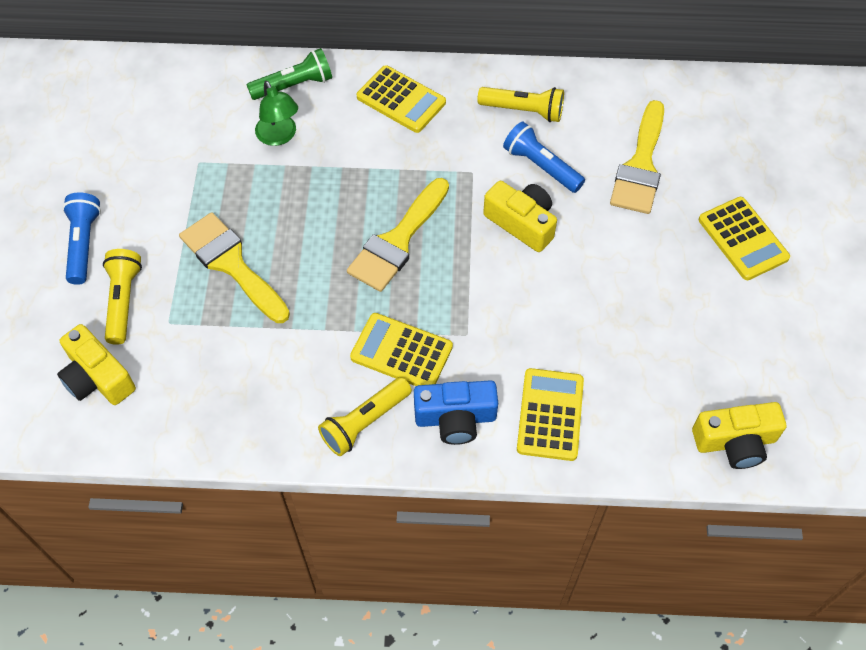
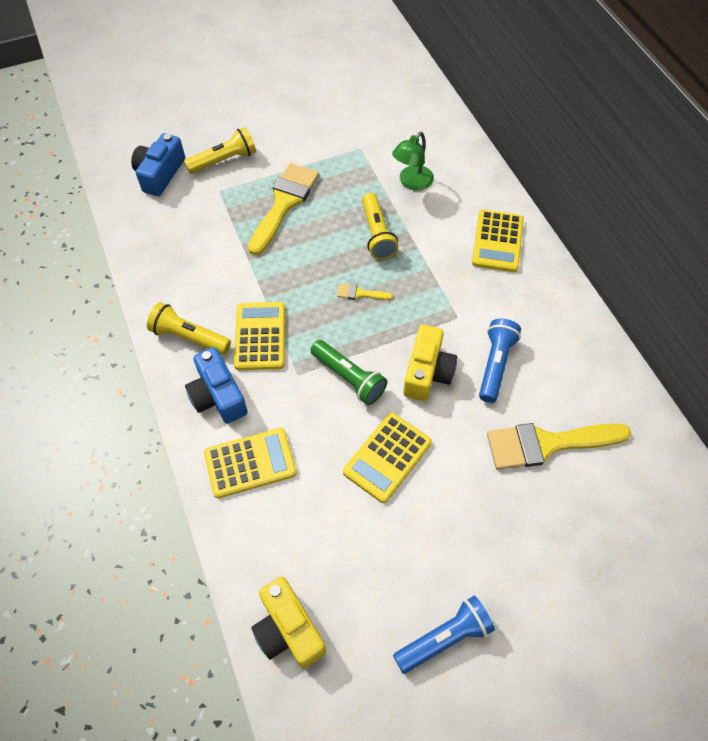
camera: 65 degrees right, 0 degrees up
(84, 244) = (258, 121): blue flashlight -> blue flashlight (444, 638)
(98, 377) = (160, 174): yellow camera -> blue camera
(294, 85) = (465, 171): green flashlight -> green flashlight (349, 378)
(397, 241) = (360, 293): yellow brush -> yellow brush, size x0.43
(523, 111) = (546, 329): yellow flashlight -> yellow flashlight (377, 234)
(743, 239) = (518, 564): yellow calculator -> yellow calculator (387, 457)

